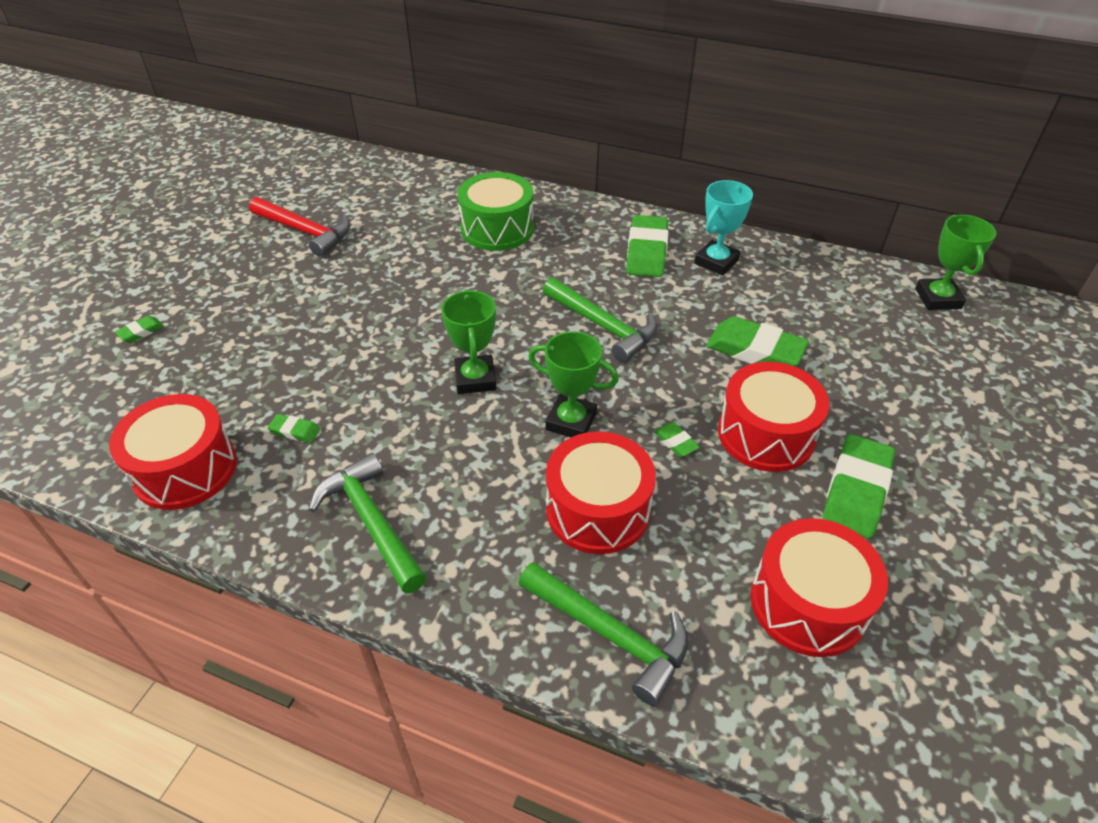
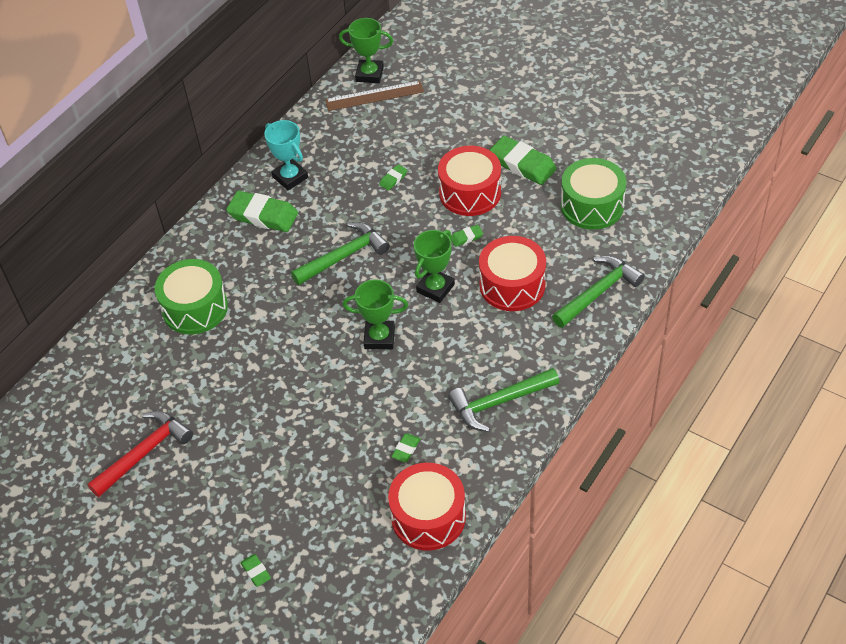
camera: 75 degrees left, 5 degrees up
(755, 350) = (393, 179): green eraser -> green eraser, size x0.46
(808, 603) = (592, 206): red drum -> green drum
(900, 309) = (374, 96): none -> brown ruler

